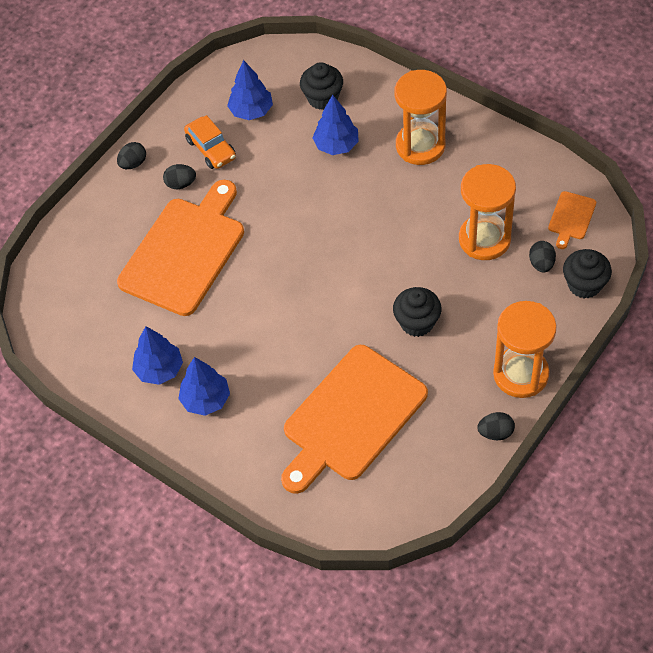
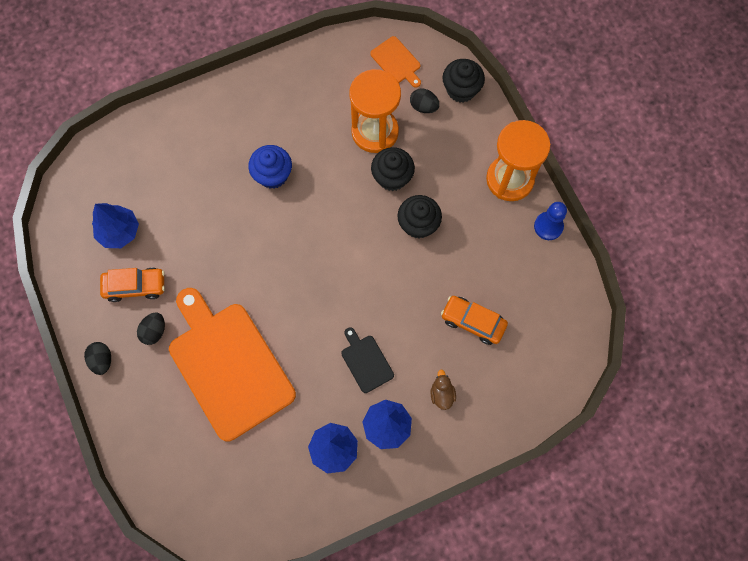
camera: 65 degrees left, 15 degrees up
(255, 351) = (366, 361): none -> black cutting board
(264, 428) = (442, 394): none -> brown duck
(322, 98) = (149, 168): black cupcake -> black cupcake (392, 177)
(336, 145) = (206, 185): blue tree -> none
(351, 417) = (473, 322): orange cutting board -> orange car
(382, 186) = (273, 175): none -> blue cupcake
(420, 146) = (253, 124): orange hourglass -> none
(495, 432) = (548, 226): black egg -> blue pawn

